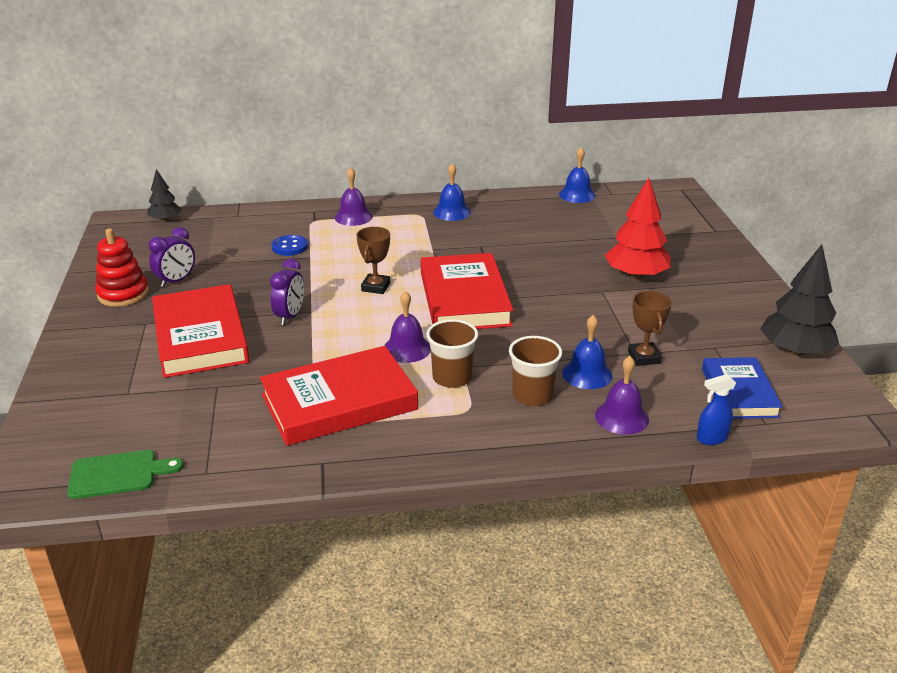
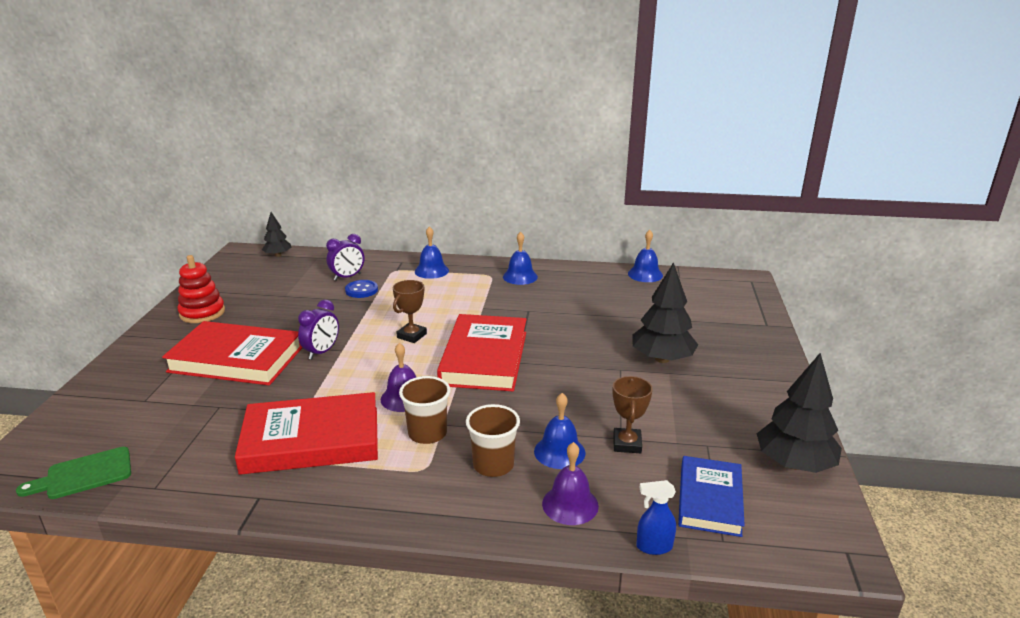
camera: 15 degrees right, 5 degrees down
(118, 474) = (84, 474): green cutting board -> green cutting board turned 150 degrees clockwise
(176, 281) = (251, 307): purple clock -> purple clock (347, 277)
(200, 337) = (236, 359): red book -> red book turned 75 degrees counterclockwise
(353, 217) = (431, 271): purple bell -> blue bell
(636, 276) = (662, 359): red tree -> black tree

